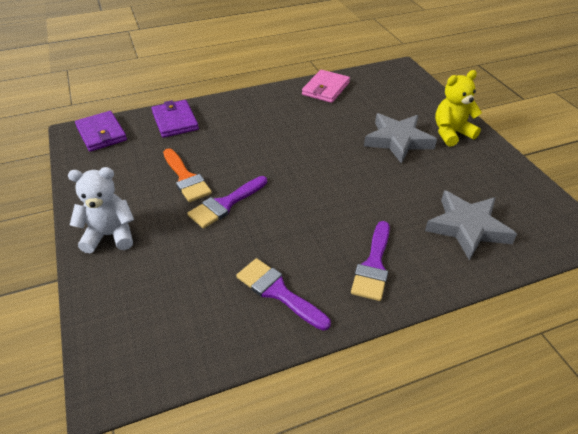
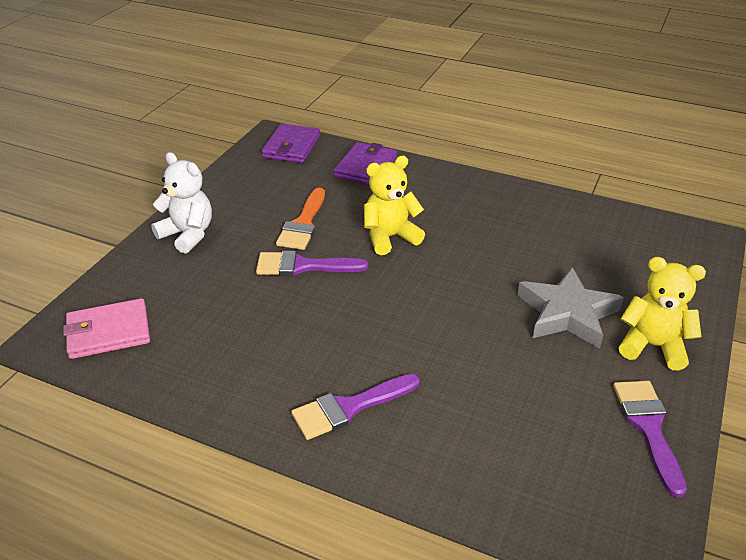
camera: 45 degrees right, 5 degrees down
(253, 155) = (390, 237): none -> yellow teddy bear
(278, 292) = (239, 366): purple brush -> purple brush (648, 427)
(325, 89) = (568, 213): pink wallet -> pink wallet (108, 332)
(467, 227) = (503, 448): grey star -> none

